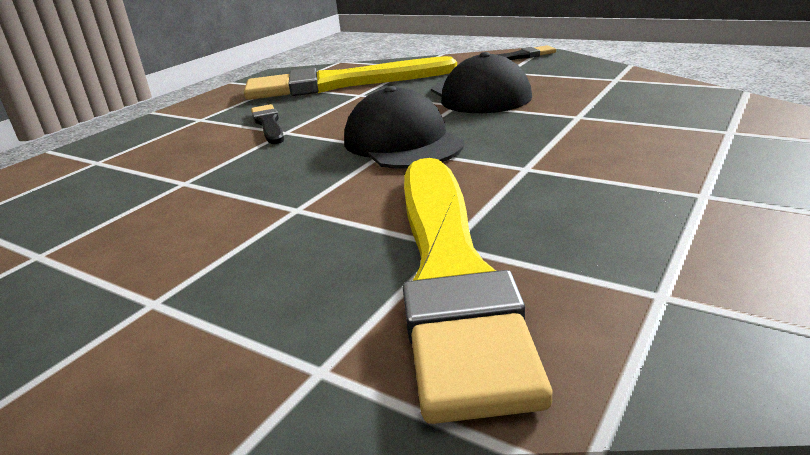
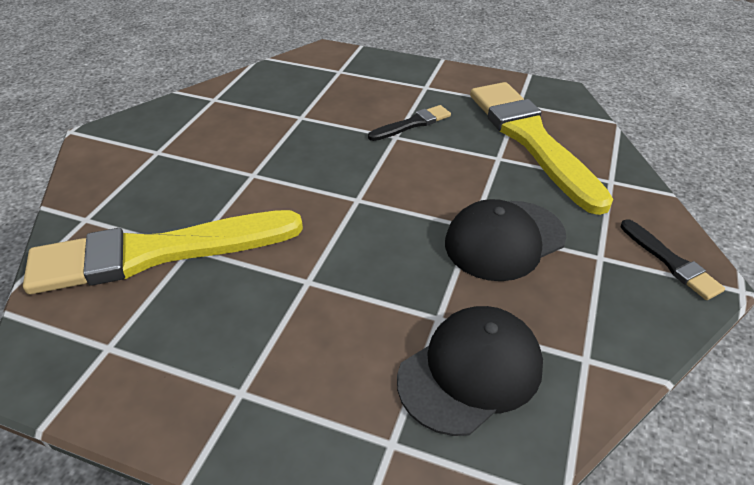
camera: 75 degrees right, 15 degrees up
(402, 142) = (367, 204): black cap -> black cap (470, 372)

